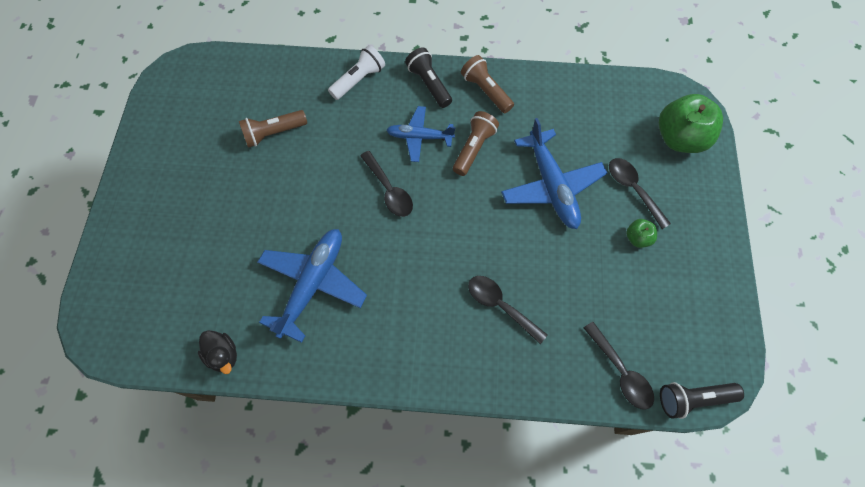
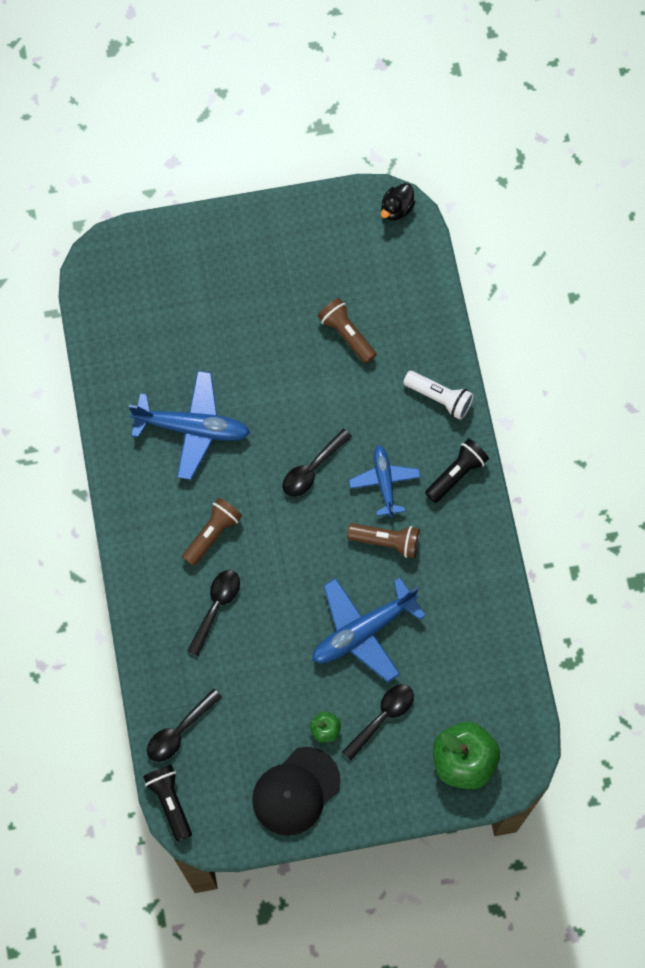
camera: 75 degrees right, 5 degrees up
(223, 355) = (106, 374): black duck -> black duck (396, 208)
(486, 91) = (465, 537): brown flashlight -> brown flashlight (212, 534)
(693, 277) = (296, 791): none -> black cap

